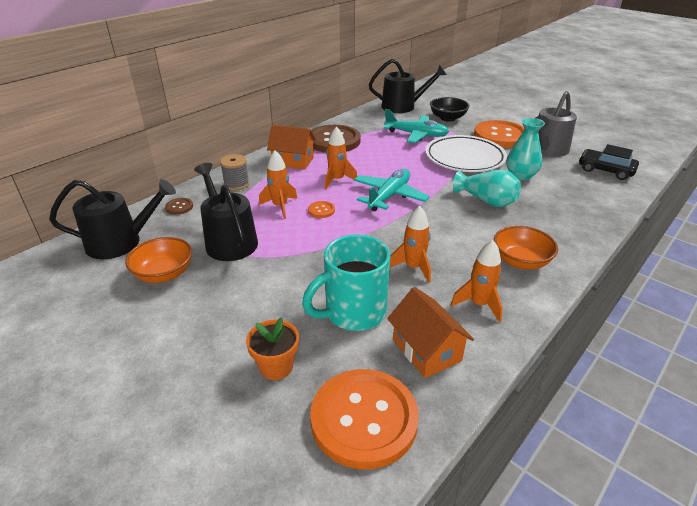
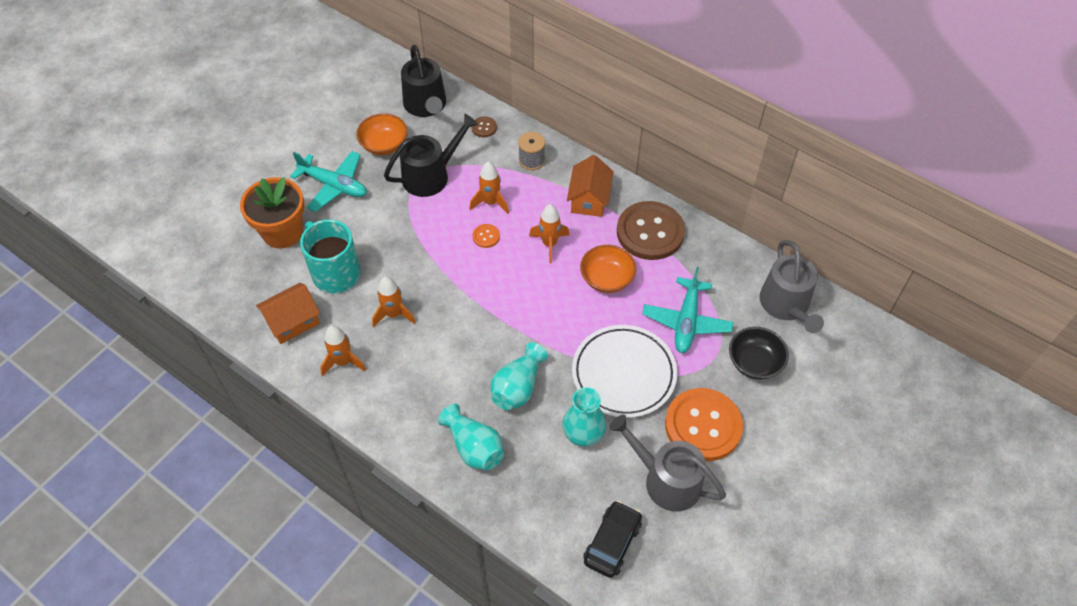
camera: 85 degrees right, 20 degrees up
(276, 366) = (282, 232): orange flower pot -> orange flower pot, size x1.71
(364, 419) = (235, 285): orange button -> none
(389, 196) = (519, 293): turquoise plane -> turquoise plane (334, 186)
(402, 106) = (786, 305): black watering can -> grey watering can
(520, 261) = (404, 404): orange bowl -> orange bowl (607, 279)
(552, 223) = (474, 447): none -> turquoise vase

